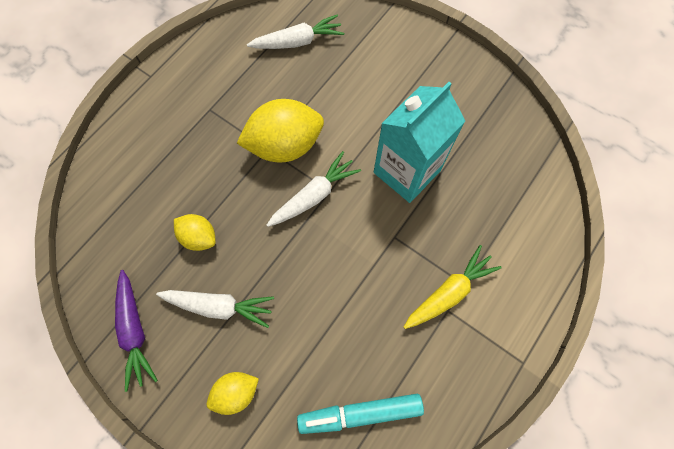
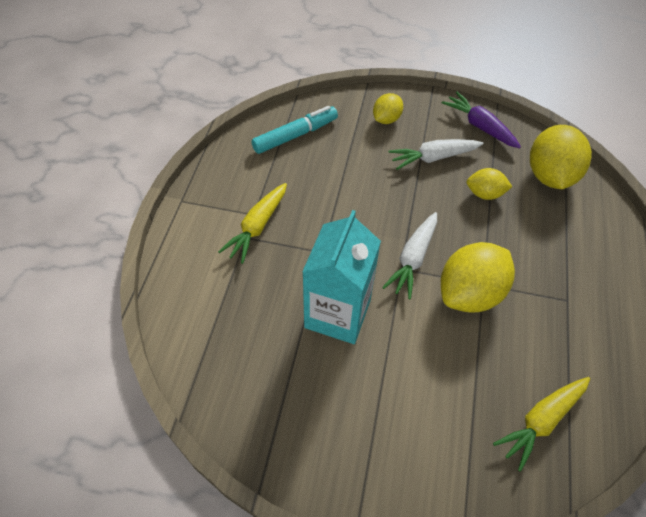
camera: 155 degrees right, 15 degrees down
(117, 231) = (550, 176): none -> yellow lemon
(298, 42) = (541, 421): white carrot -> yellow carrot

